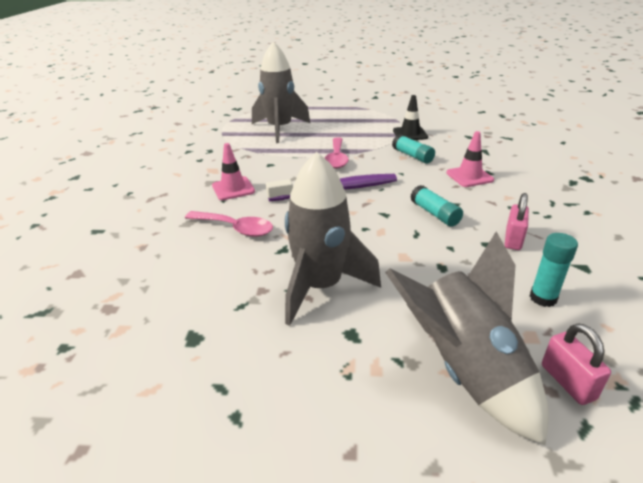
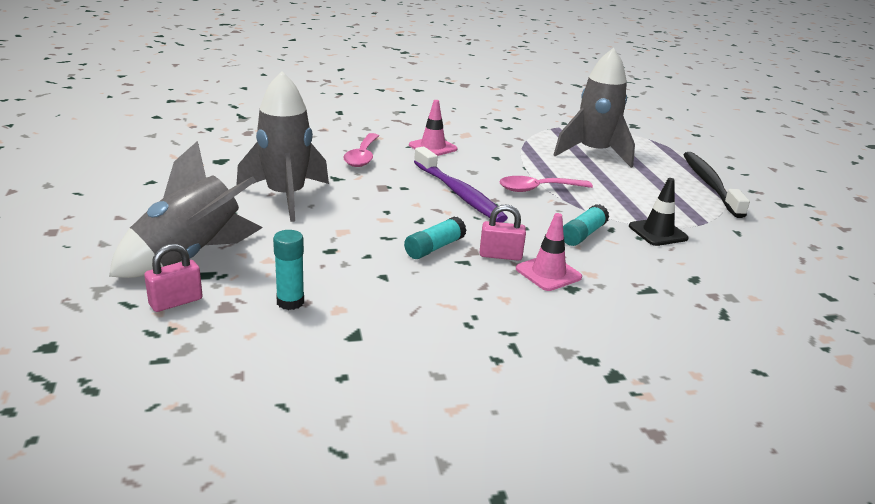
camera: 70 degrees right, 5 degrees down
(344, 107) = (710, 185): none -> black toothbrush
(513, 239) = (397, 294): pink padlock -> pink padlock (500, 255)

